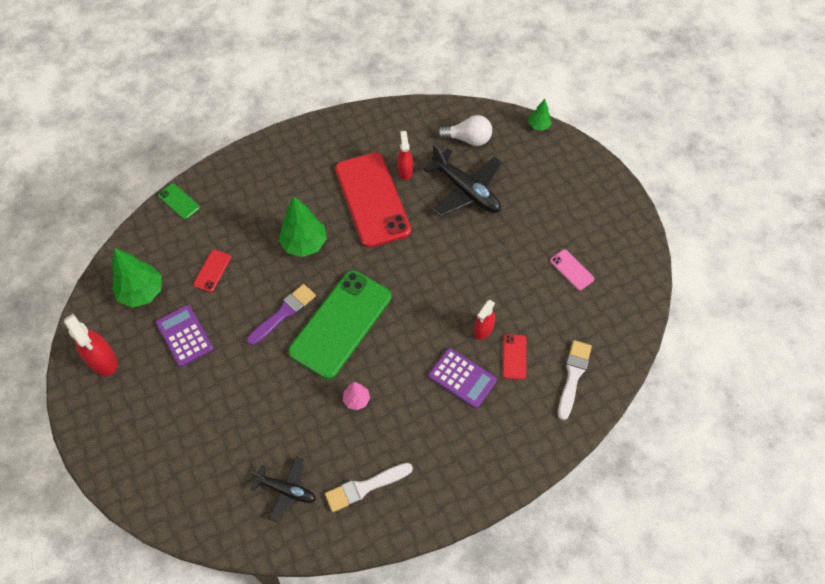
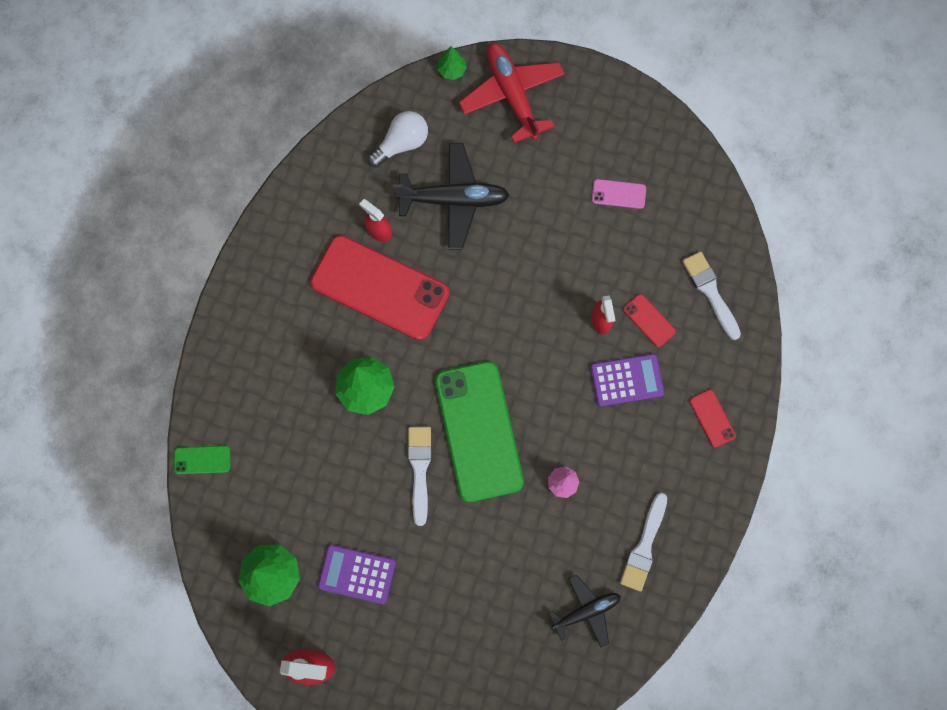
camera: 45 degrees left, 15 degrees up
(212, 271) = (312, 493): red phone -> red phone (712, 418)
(283, 313) = (420, 470): purple brush -> white brush
(561, 165) = (512, 95): none -> red plane

